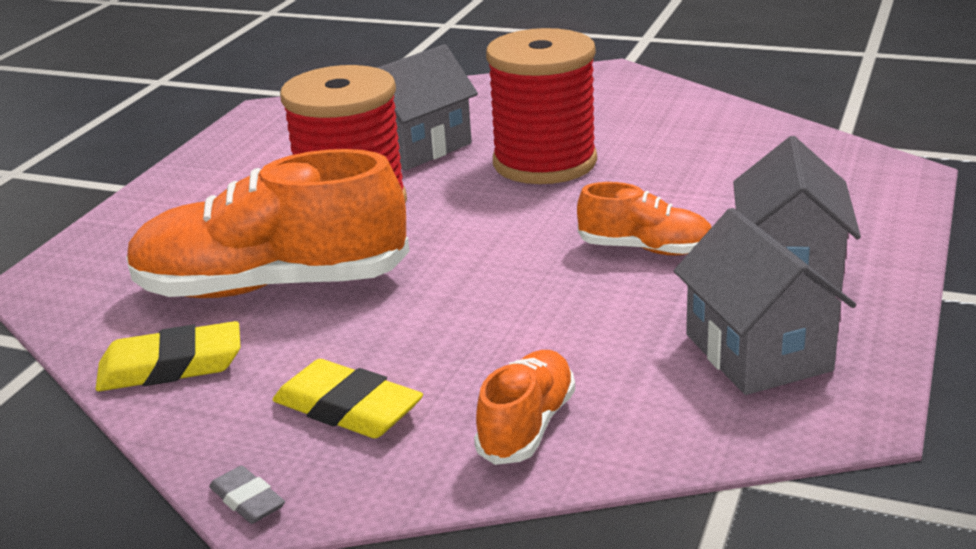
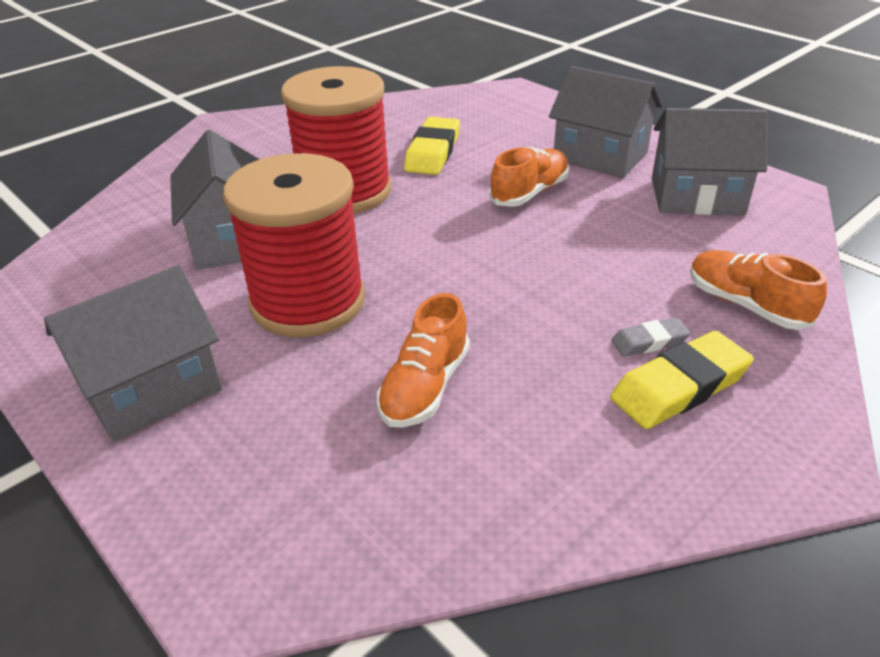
camera: 65 degrees left, 10 degrees up
(171, 366) = (536, 492): yellow eraser -> yellow eraser (433, 152)
(208, 190) = (151, 389): none -> grey house
(247, 500) = (804, 479): grey eraser -> grey eraser (649, 341)
(272, 286) = (425, 386): orange shoe -> orange shoe, size x0.50

